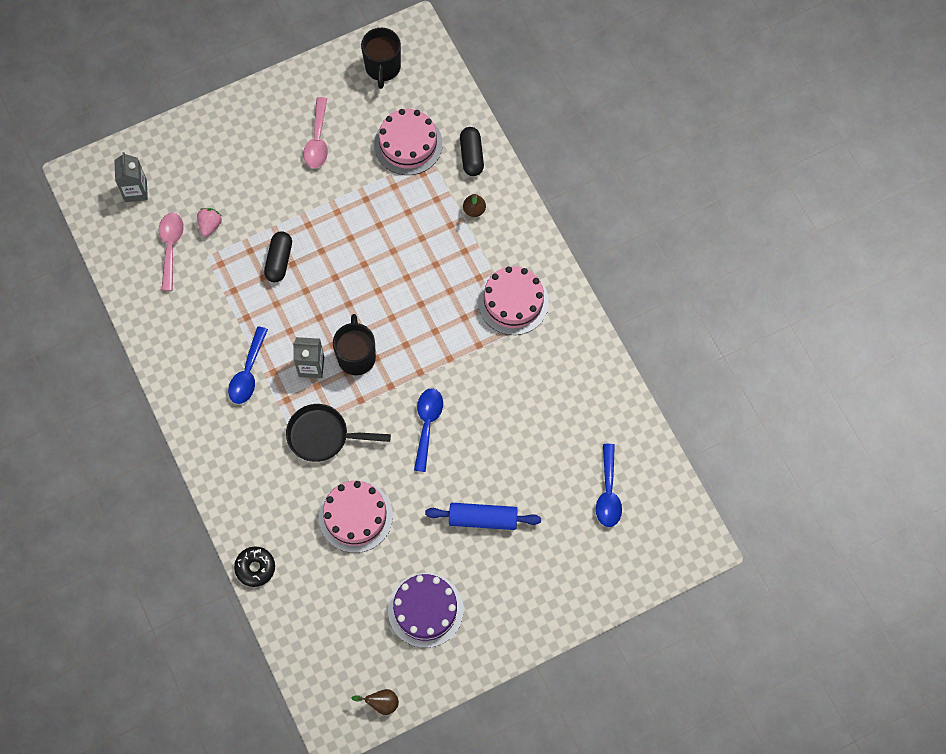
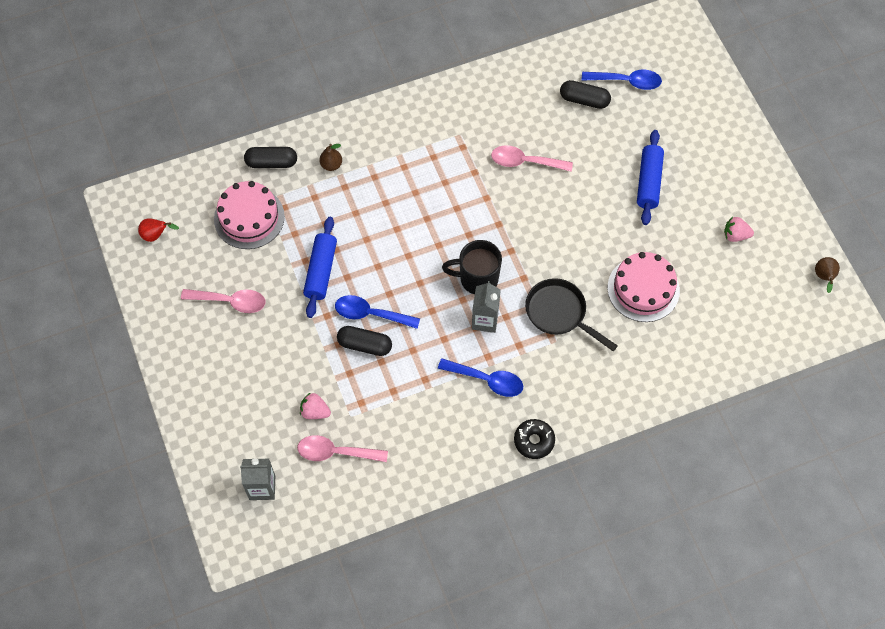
camera: 85 degrees left, 5 degrees down
(255, 568) = (693, 381): black donut -> black donut (534, 441)
(323, 436) = (559, 313): black pan -> black pan turned 120 degrees clockwise
(355, 214) = (321, 271): none -> blue rolling pin
(383, 68) = (156, 235): black mug -> red pear
(425, 610) = (735, 235): purple cake -> pink strawberry
(427, 424) = (553, 221): blue spoon -> blue spoon (370, 314)
(495, 393) = (525, 162): none -> pink spoon
(513, 302) = (433, 140): pink cake -> none
(579, 449) = (584, 100): none -> black capsule

